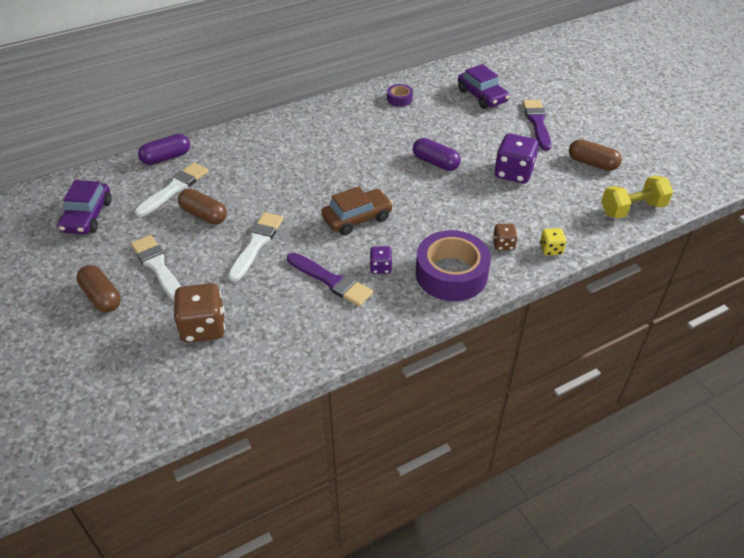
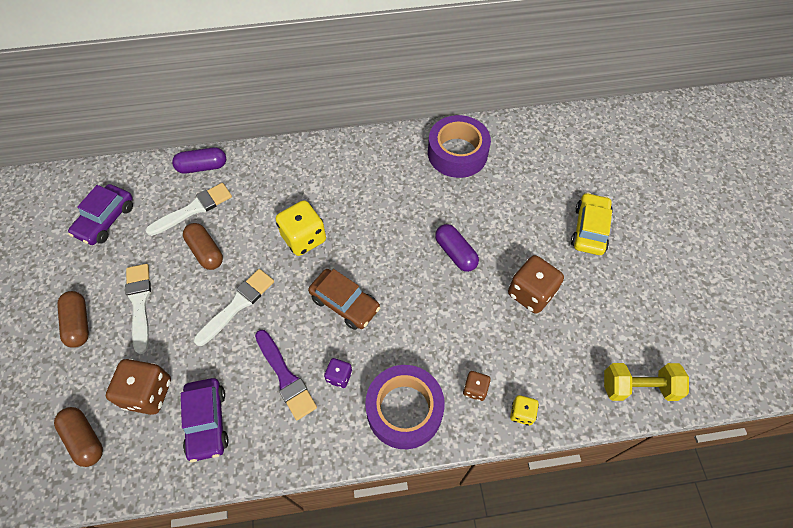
camera: 20 degrees right, 15 degrees up
(293, 184) = (304, 238): none -> yellow dice
(357, 218) = (345, 303): brown car -> brown car turned 45 degrees clockwise
(399, 99) = (457, 153): purple tape -> purple tape, size x2.17
(482, 96) = (546, 173): purple car -> purple car (207, 422)
(513, 173) = (531, 293): purple dice -> brown dice
(537, 123) = (589, 229): purple brush -> yellow car
(592, 163) = (624, 307): brown capsule -> brown capsule (84, 439)

